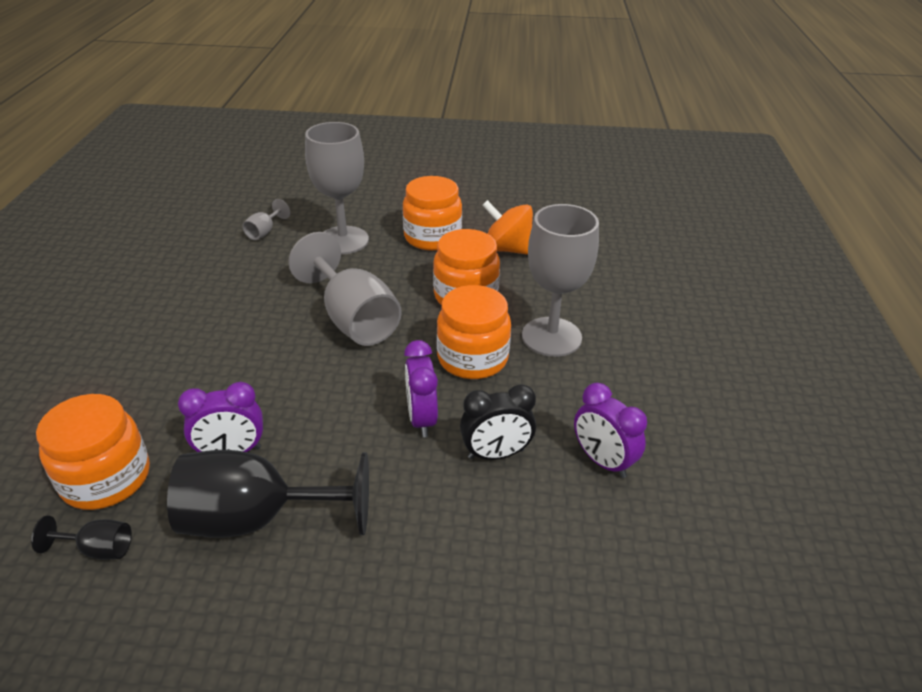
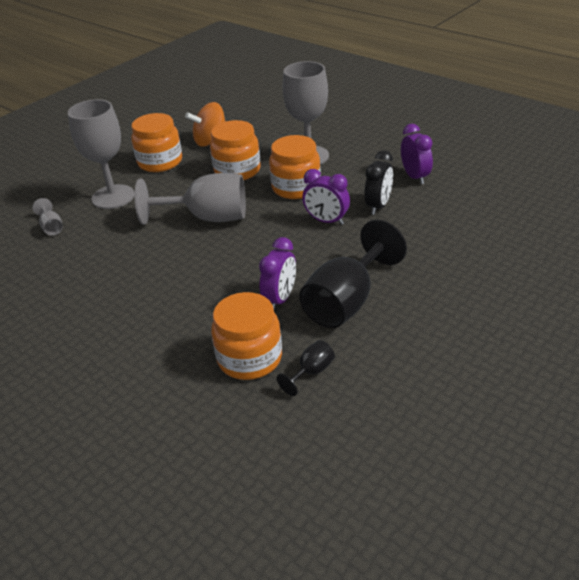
camera: 50 degrees left, 0 degrees up
(602, 461) = (415, 177): purple clock -> purple clock turned 105 degrees counterclockwise

